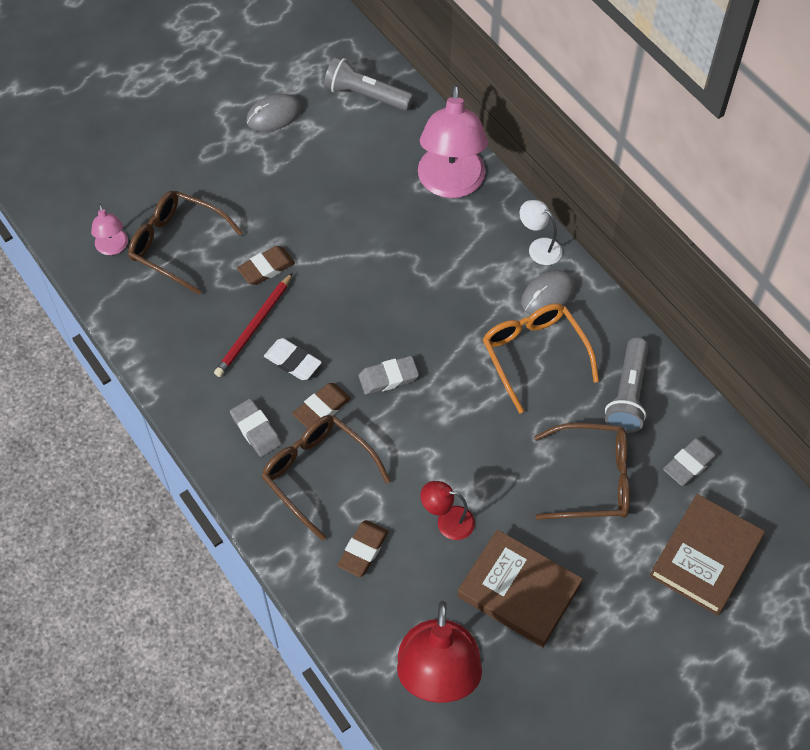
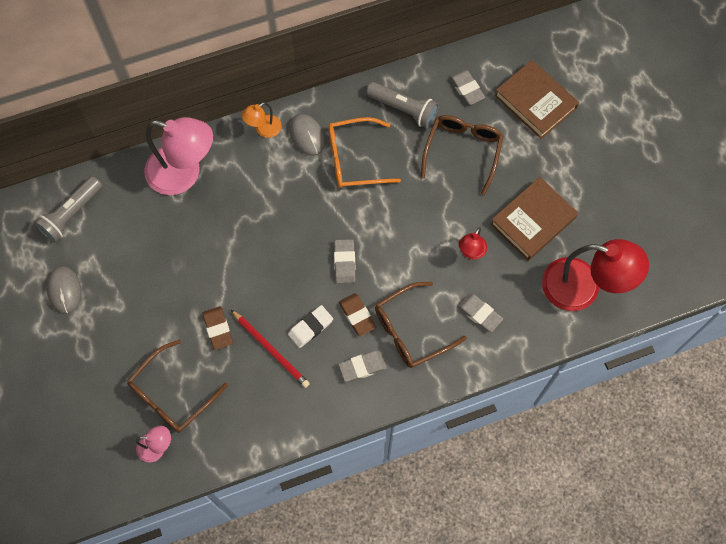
camera: 75 degrees left, 10 degrees up
(363, 550) = (479, 313): brown eraser -> grey eraser
(539, 247) = (263, 129): white lamp -> orange lamp

